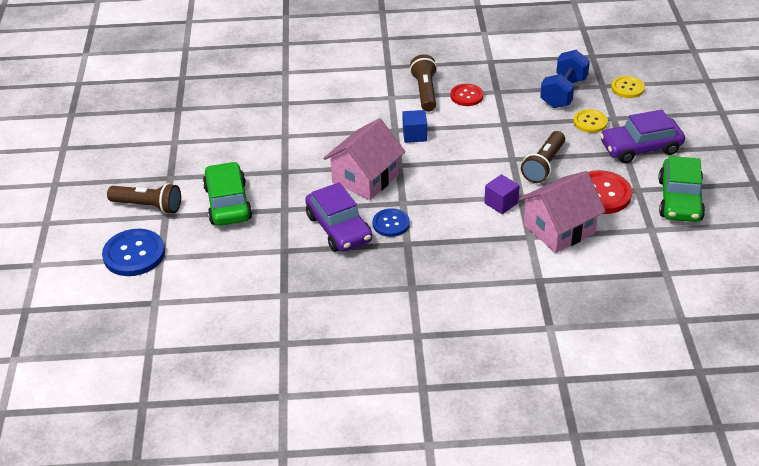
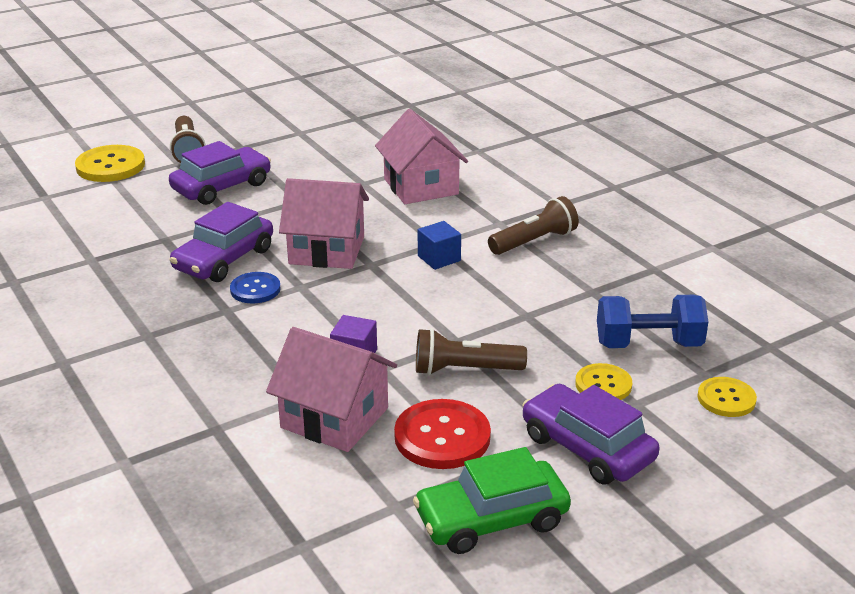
camera: 60 degrees right, 10 degrees down
(134, 254) = (110, 166): blue button -> yellow button
(228, 203) = (222, 187): green car -> purple car
(314, 112) = (421, 186): none -> pink house
(466, 96) = (557, 272): red button -> none

